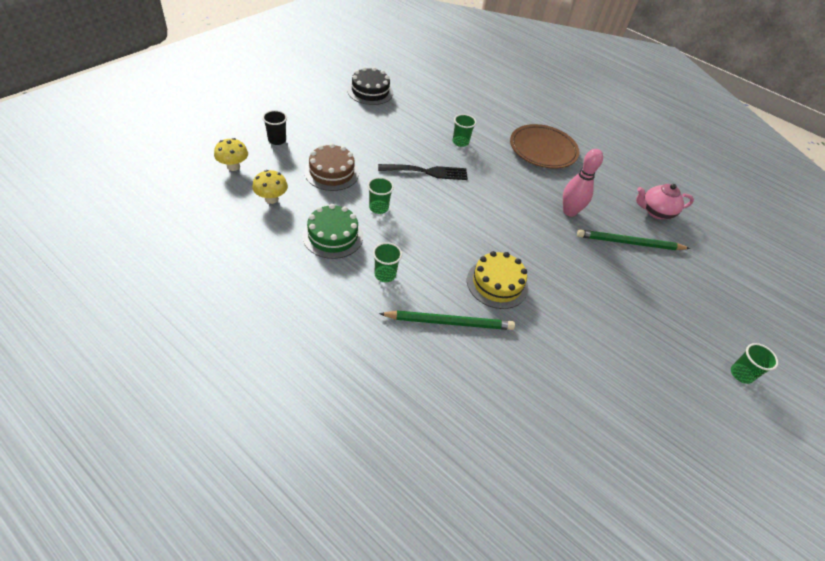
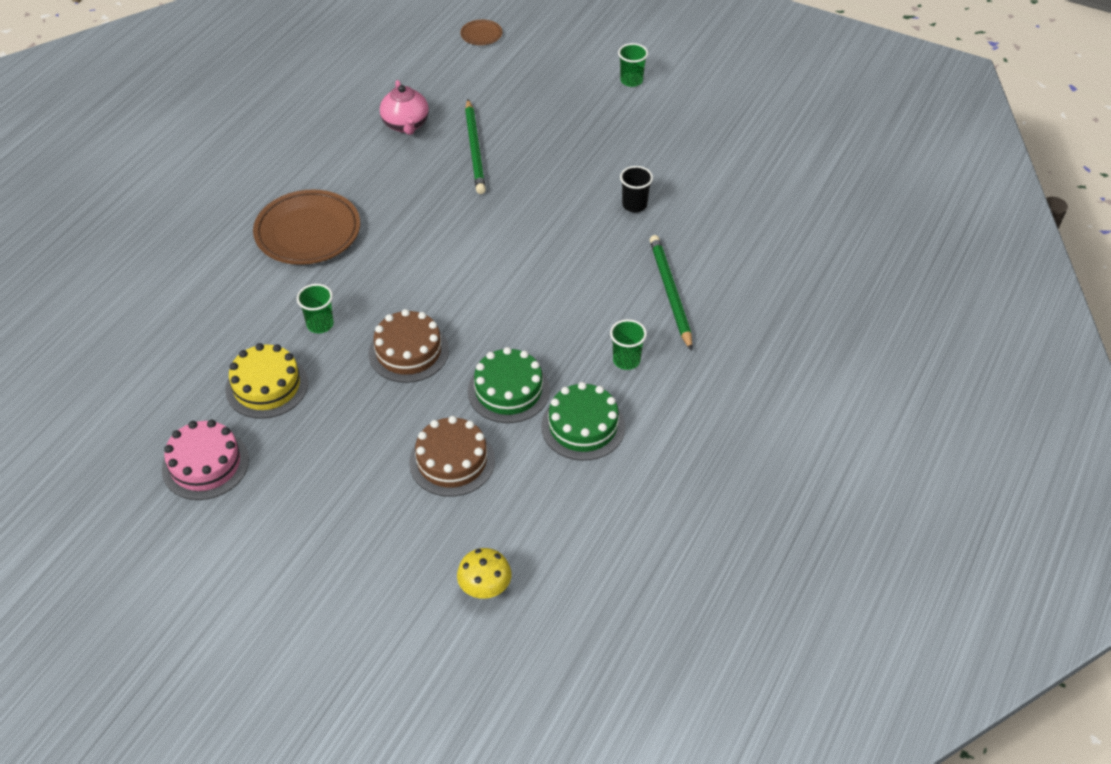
camera: 95 degrees left, 0 degrees up
(271, 199) = (539, 515): yellow mushroom -> none
(277, 140) = (396, 554): black cup -> black cup (634, 205)
(370, 91) = (205, 464): black cake -> pink cake
(378, 208) = (508, 390): green cup -> green cake
(427, 172) = (408, 351): black fork -> brown cake
(497, 283) = (594, 259): yellow cake -> yellow cake (267, 386)
(569, 212) = (438, 201): pink bowling pin -> none
(784, 278) = (481, 35): none -> brown plate

